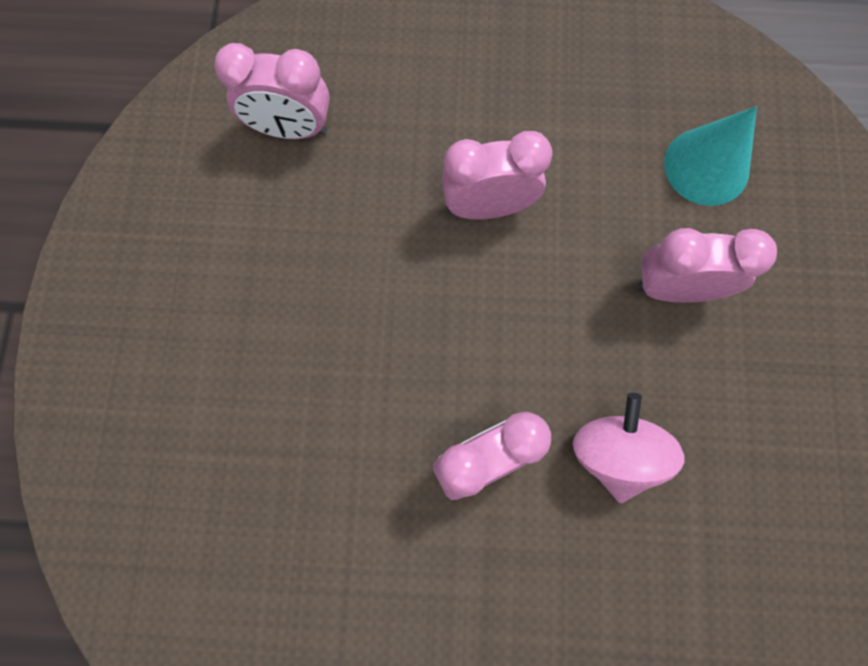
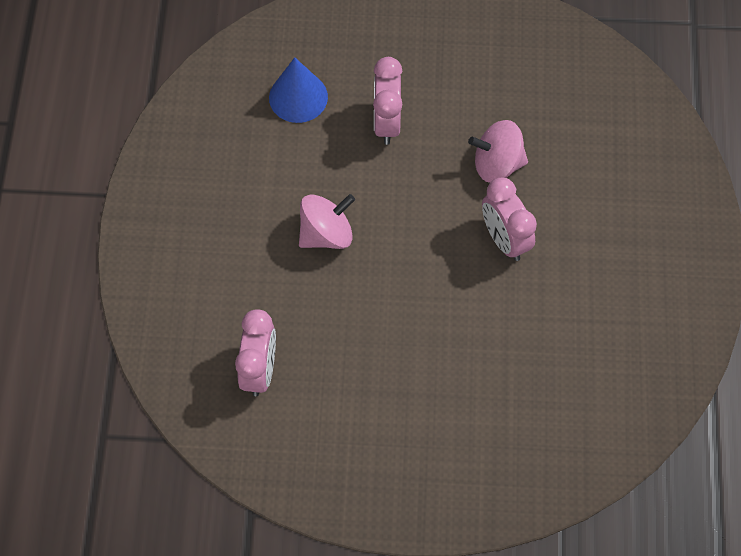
camera: 90 degrees left, 10 degrees down
(488, 206) = (326, 233): pink clock -> pink spinning top
(706, 166) = (298, 97): turquoise cone -> blue cone

